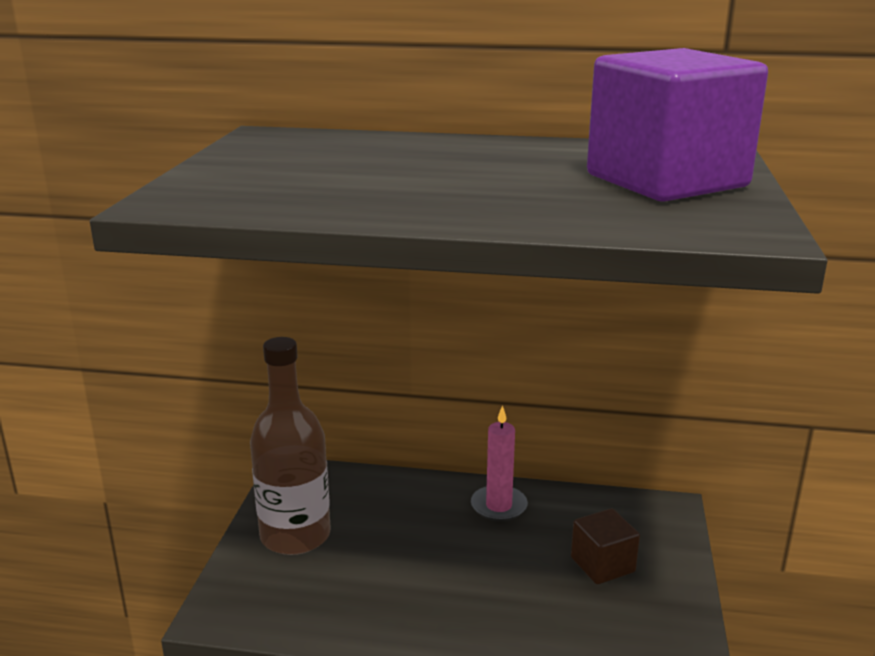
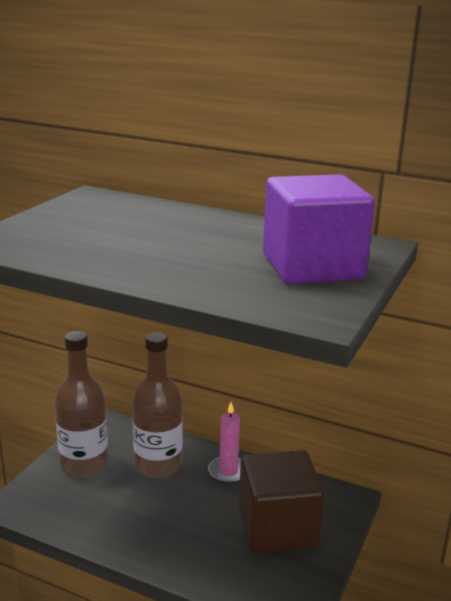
camera: 15 degrees right, 0 degrees up
(400, 516) = (158, 465): none -> brown bottle
(602, 565) = (277, 527): brown cube -> brown cube, size x1.99

